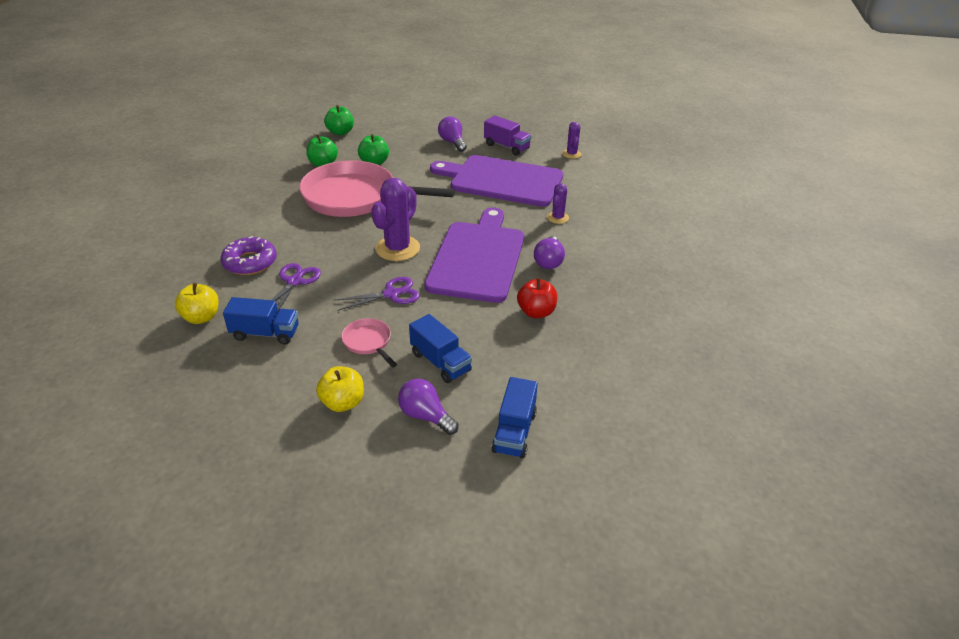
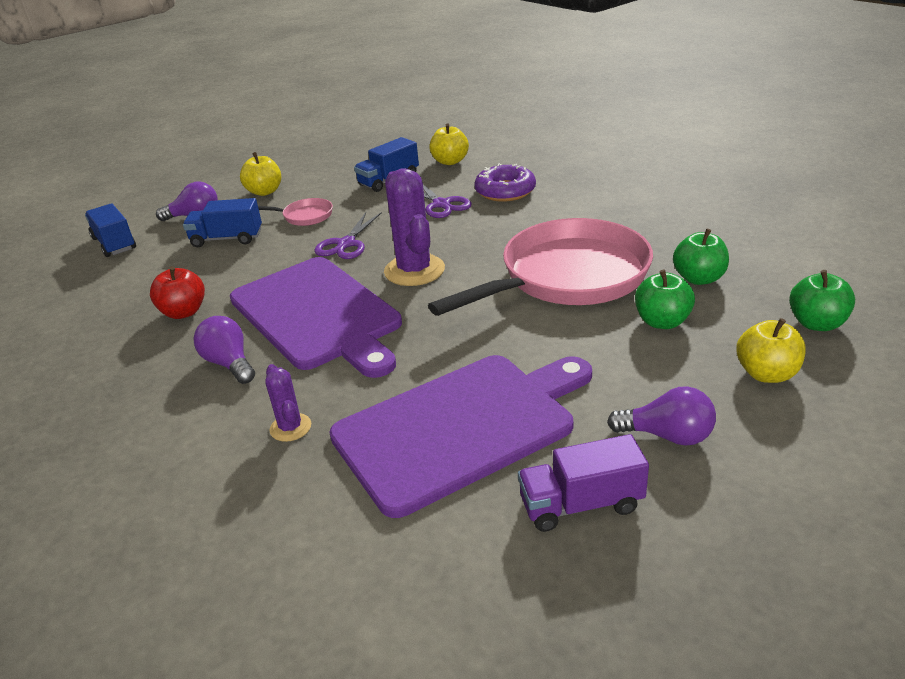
camera: 135 degrees right, 5 degrees down
(391, 134) = (766, 374): none -> yellow apple
(571, 154) = (447, 595): purple cactus -> none

